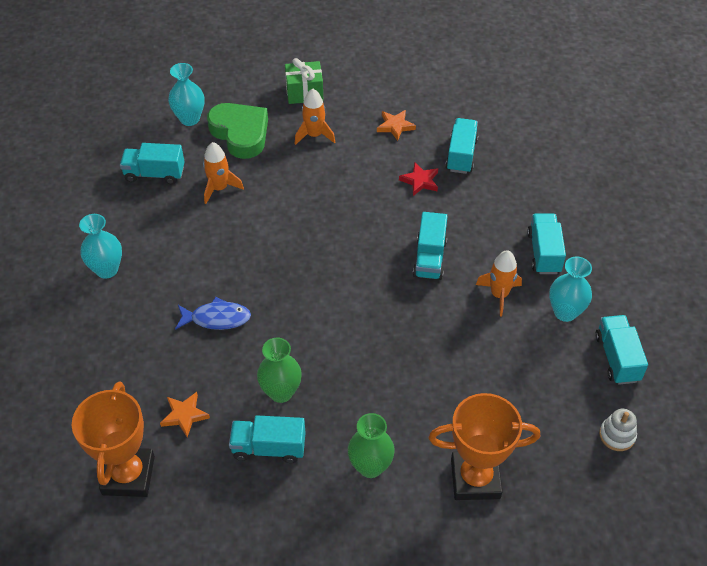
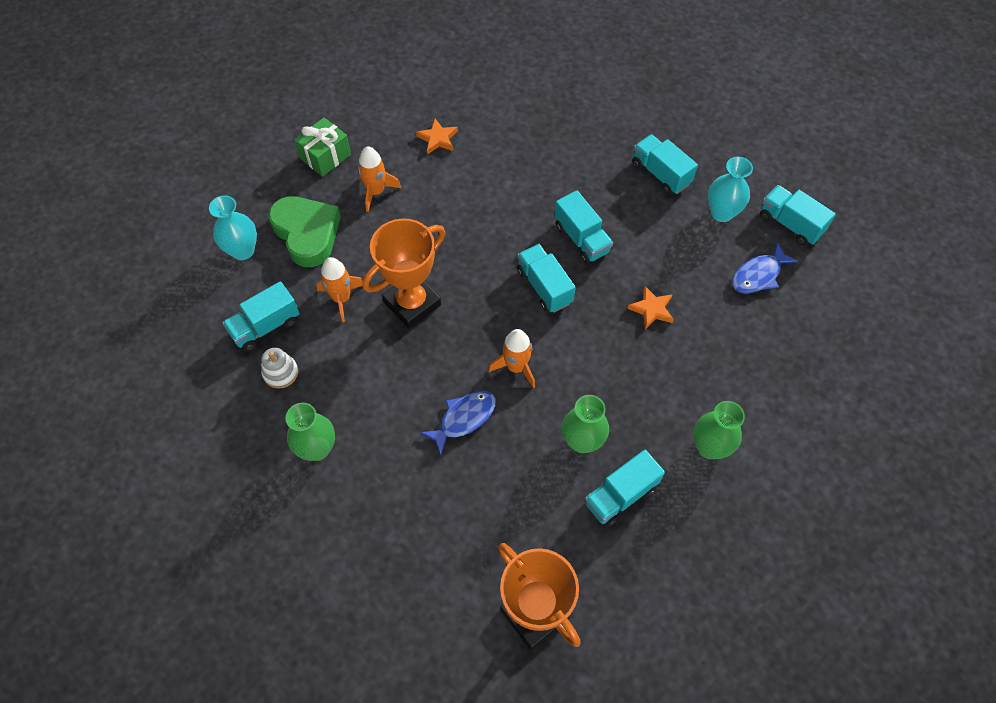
camera: 40 degrees left, 10 degrees up
(107, 269) = (317, 448): turquoise vase -> green vase
(184, 415) = (526, 524): orange star -> orange star (652, 309)
(240, 133) = (307, 233): green heart -> green heart turned 45 degrees clockwise
(420, 181) = (507, 176): red star -> none
(461, 155) = (517, 130): turquoise truck -> turquoise truck (544, 286)
(475, 479) = (789, 395): orange trophy -> orange trophy (412, 303)
(499, 295) = (662, 233): orange rocket -> orange rocket (516, 367)
(546, 376) = (758, 275): none -> blue fish
(617, 435) = (846, 285): white stacking toy -> white stacking toy (280, 372)

